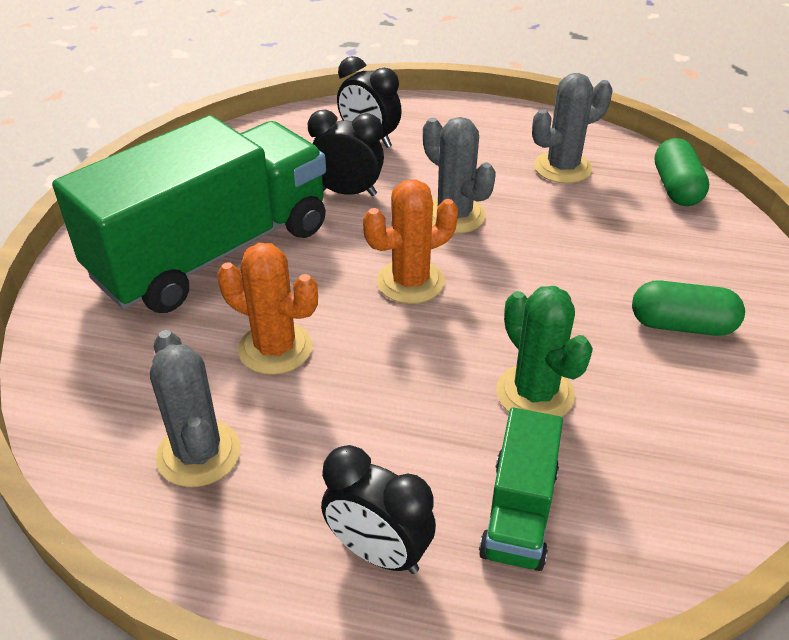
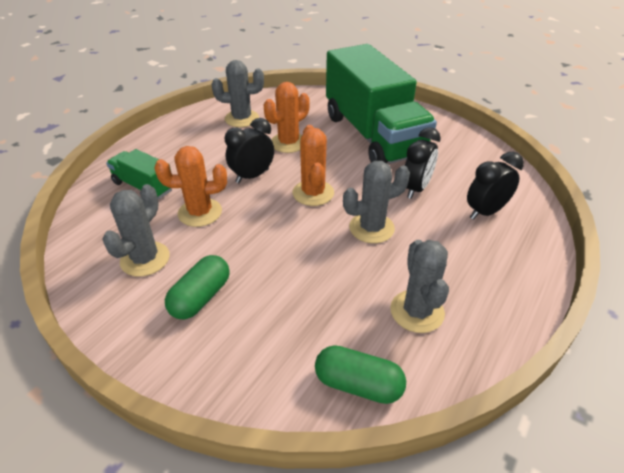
camera: 110 degrees right, 0 degrees up
(378, 552) = (161, 149): black clock -> black clock (252, 176)
(535, 393) = (200, 212): green cactus -> orange cactus
(673, 413) = (145, 259): none -> grey cactus

